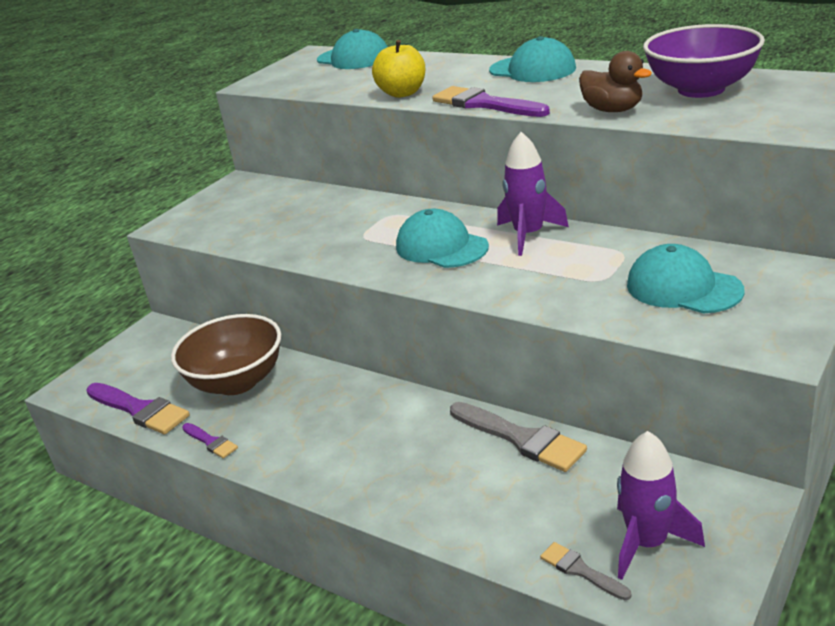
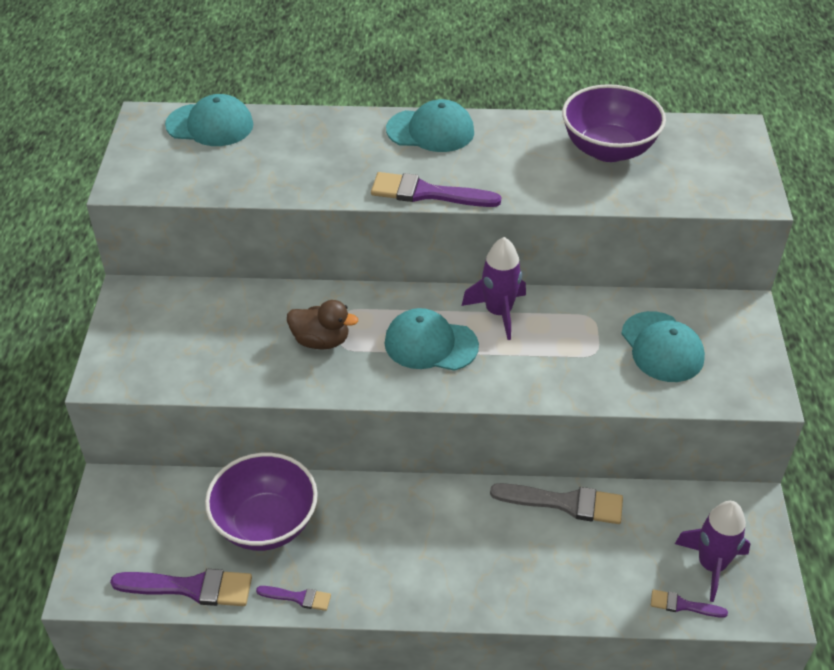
camera: 35 degrees left, 15 degrees up
(237, 382) = (266, 523): brown bowl -> purple bowl
(402, 93) = (325, 184): yellow apple -> none
(581, 571) = (683, 605): grey brush -> purple brush
(612, 110) = (554, 189): brown duck -> brown duck (321, 341)
(683, 287) = (662, 347): turquoise cap -> turquoise cap turned 120 degrees counterclockwise

